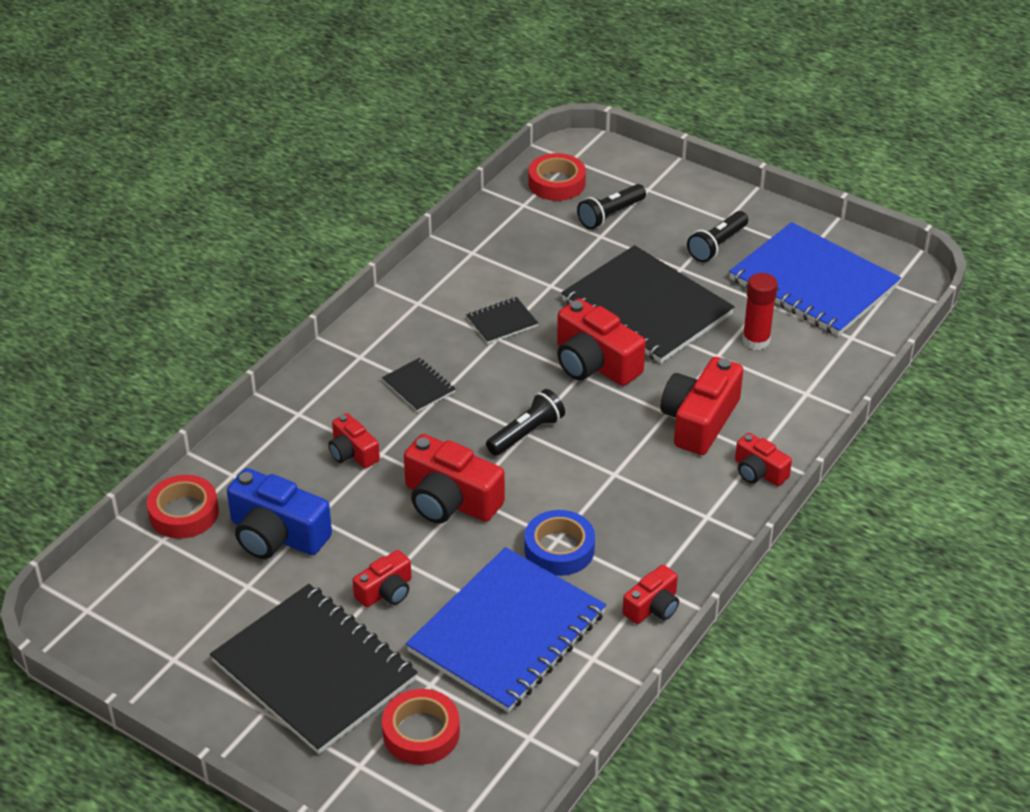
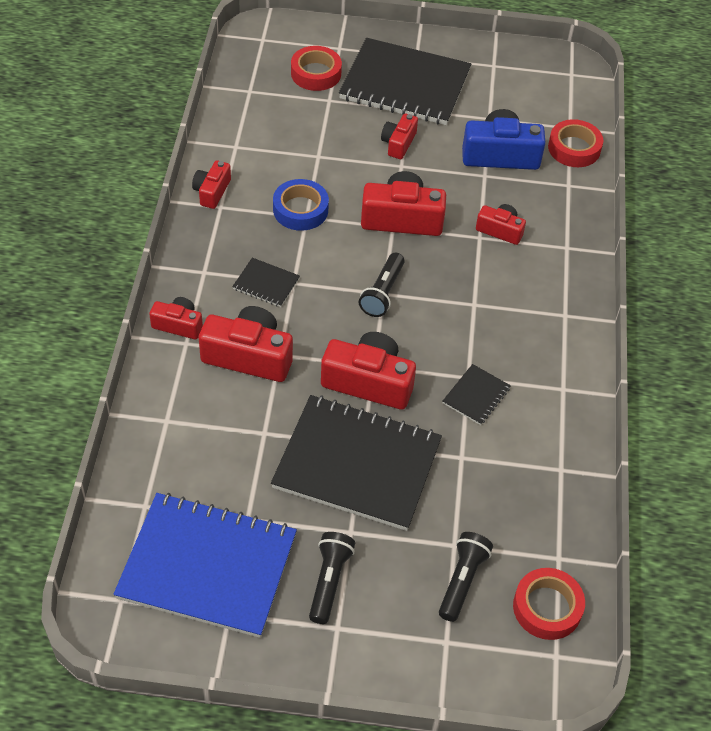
camera: 150 degrees right, 10 degrees up
(418, 386) = (496, 304): black notebook -> black notebook (266, 284)
(507, 632) = (301, 144): blue notebook -> none
(699, 420) = (249, 356): red camera -> red camera turned 75 degrees counterclockwise
(756, 340) = (236, 464): red glue stick -> none

